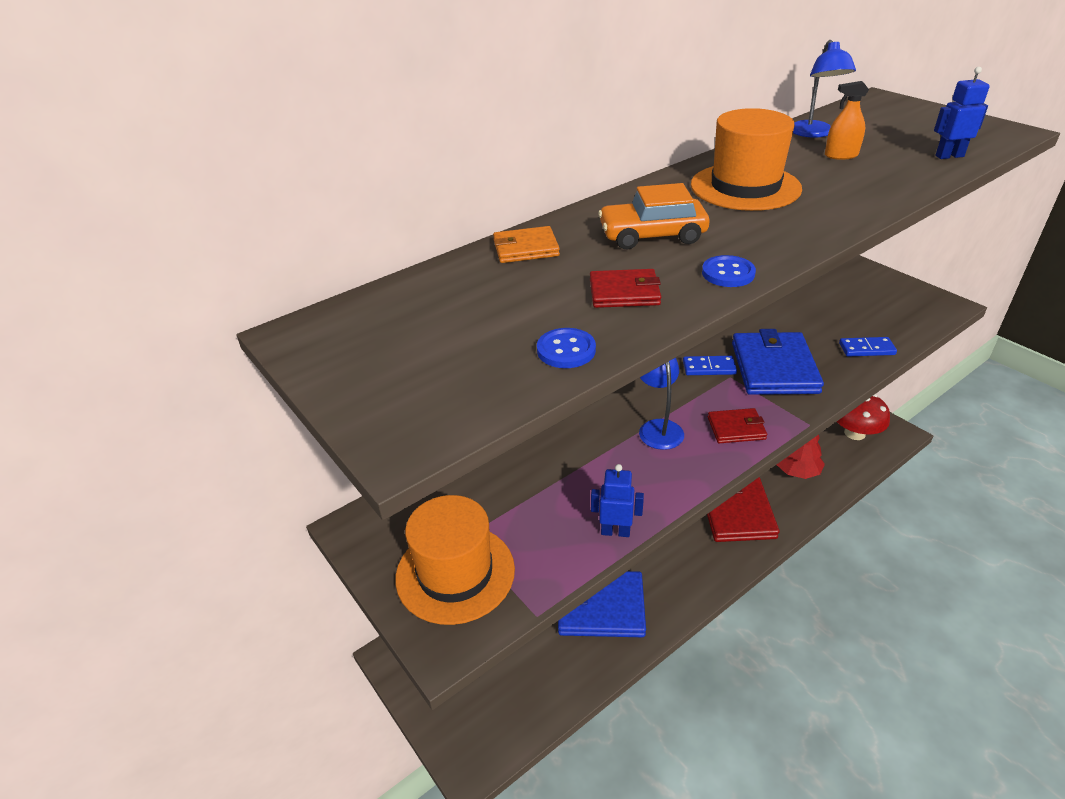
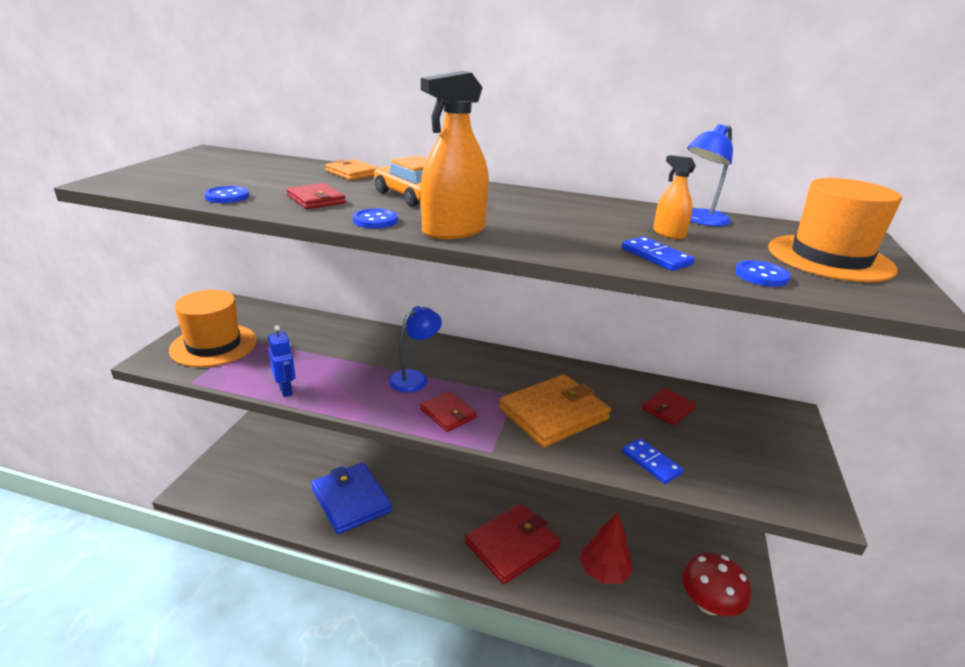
camera: 50 degrees right, 10 degrees down
(709, 368) = (515, 381): blue domino -> blue domino (656, 257)
(745, 187) = (538, 210): orange hat -> orange hat (829, 258)
(774, 368) = (553, 414): blue wallet -> orange wallet
(785, 241) = (454, 231): none -> orange spray bottle
(801, 308) = (668, 409): none -> red wallet
(949, 156) = (761, 275): blue robot -> blue button

